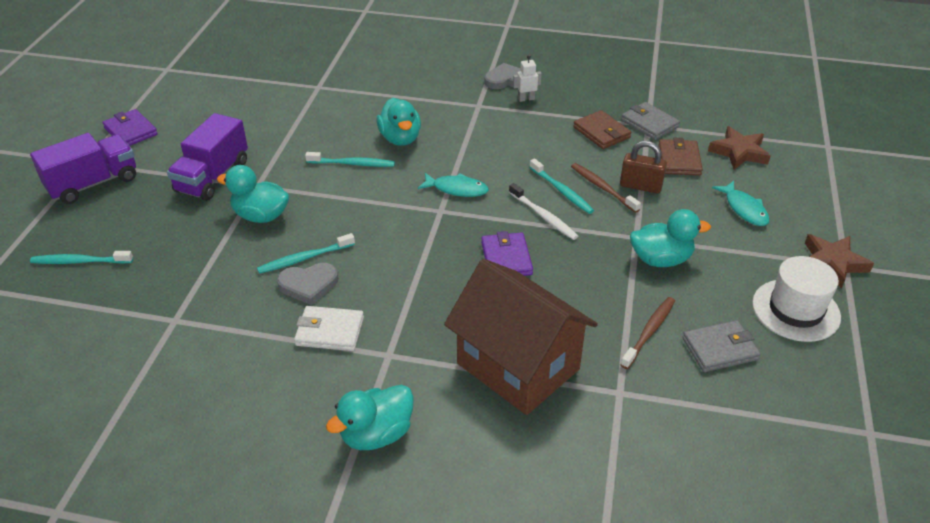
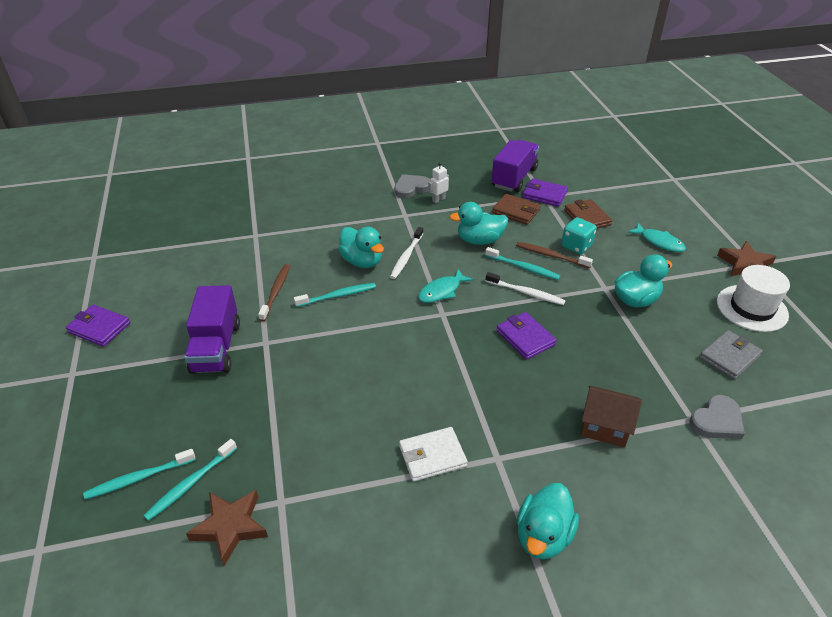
camera: 25 degrees left, 0 degrees up
(93, 184) = (96, 393): purple truck -> purple truck (514, 178)
(261, 216) = (290, 370): turquoise duck -> turquoise duck (479, 240)
(304, 258) = (359, 396): turquoise toothbrush -> turquoise toothbrush (190, 484)
(308, 285) = (381, 419): grey heart -> grey heart (717, 421)
(447, 146) = (406, 257): none -> white toothbrush
(457, 189) = (442, 291): turquoise fish -> turquoise fish turned 150 degrees clockwise
(518, 366) = (605, 427): brown house -> brown house, size x0.52
(640, 186) = (576, 246): brown padlock -> turquoise dice
(649, 124) = (544, 195): grey wallet -> purple wallet
(649, 332) = (673, 361): brown toothbrush -> brown toothbrush (276, 291)
(739, 152) = (621, 200): brown star -> brown star (230, 527)

